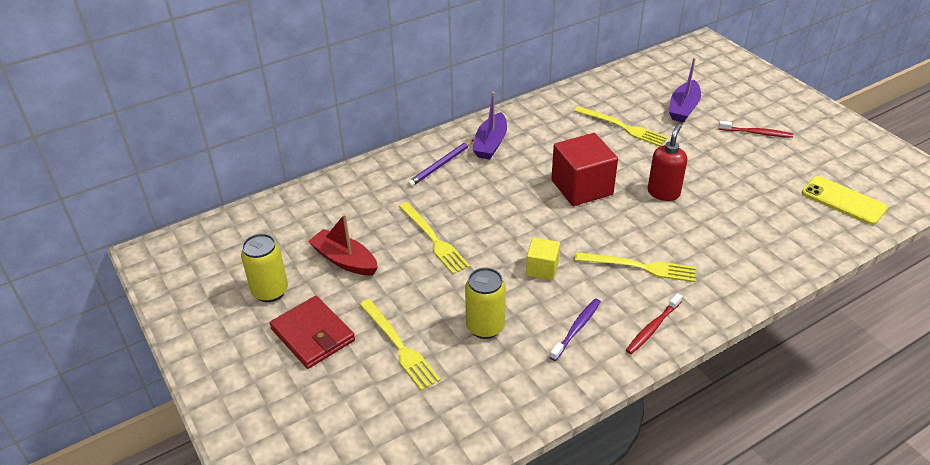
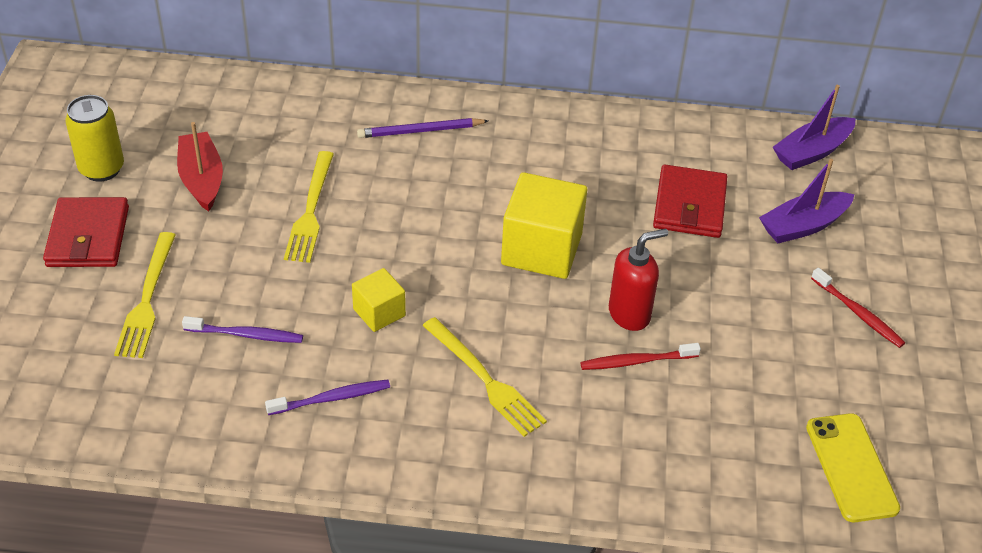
camera: 35 degrees right, 5 degrees up
(485, 327) = (246, 335): yellow can -> purple toothbrush
(490, 144) = (506, 137): purple boat -> purple boat (811, 152)
(582, 187) = (541, 249): red cube -> yellow cube
(622, 127) = (689, 205): yellow fork -> red wallet
(652, 328) = (409, 452): red toothbrush -> red toothbrush (636, 361)

